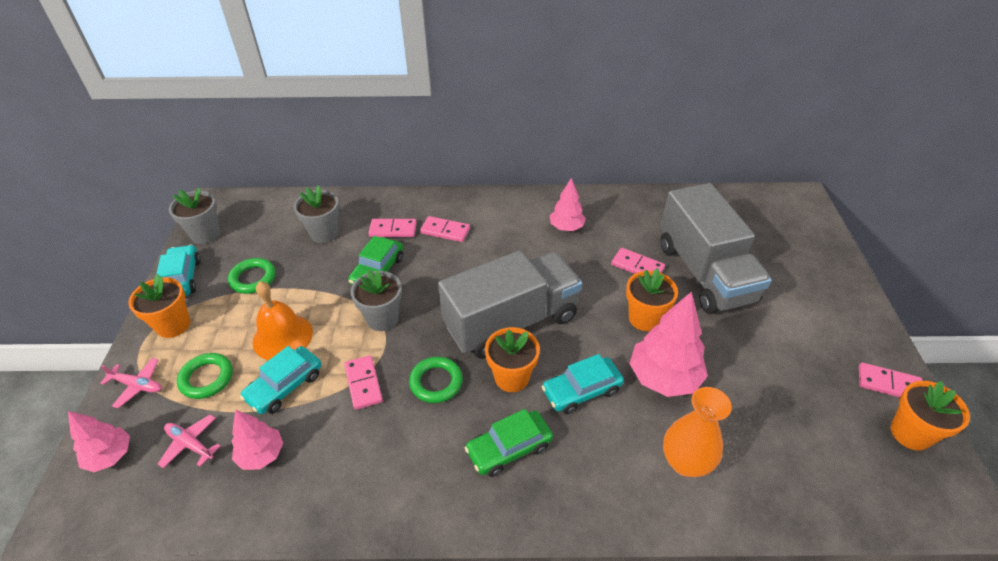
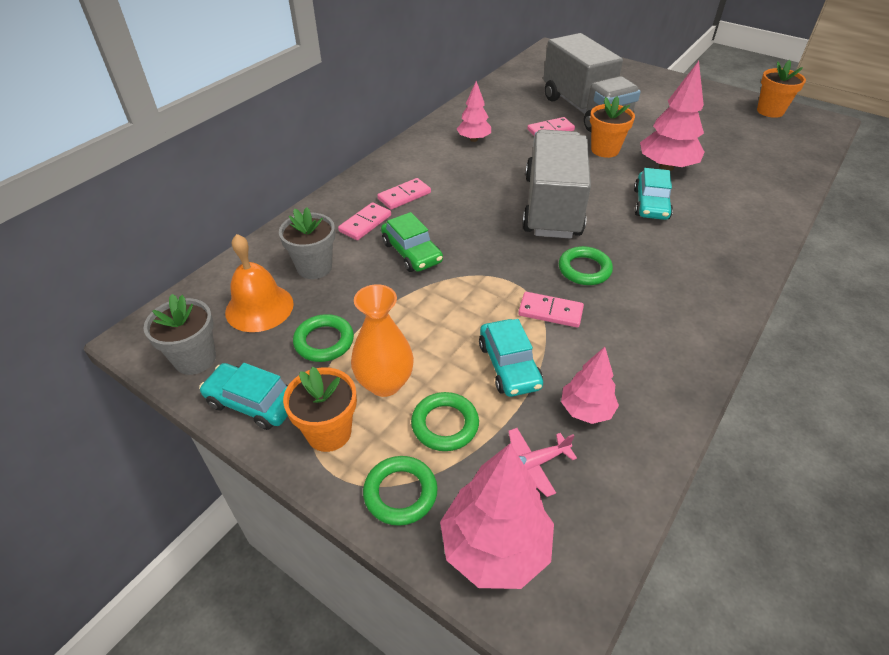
camera: 55 degrees left, 0 degrees up
(110, 456) = (495, 547): pink tree -> pink tree, size x1.66
(137, 385) = (400, 493): pink plane -> green ring
(282, 337) = (438, 346): orange bell -> orange bell (259, 307)
(382, 318) = (479, 272): grey flower pot -> none
(509, 448) = (681, 259): green car -> none
(511, 377) = (611, 229): orange flower pot -> none
(685, 462) = (743, 191): orange vase -> orange vase (385, 383)
(704, 273) = (584, 110): grey truck -> grey truck turned 45 degrees clockwise
(888, 384) = (730, 99): pink domino -> none

